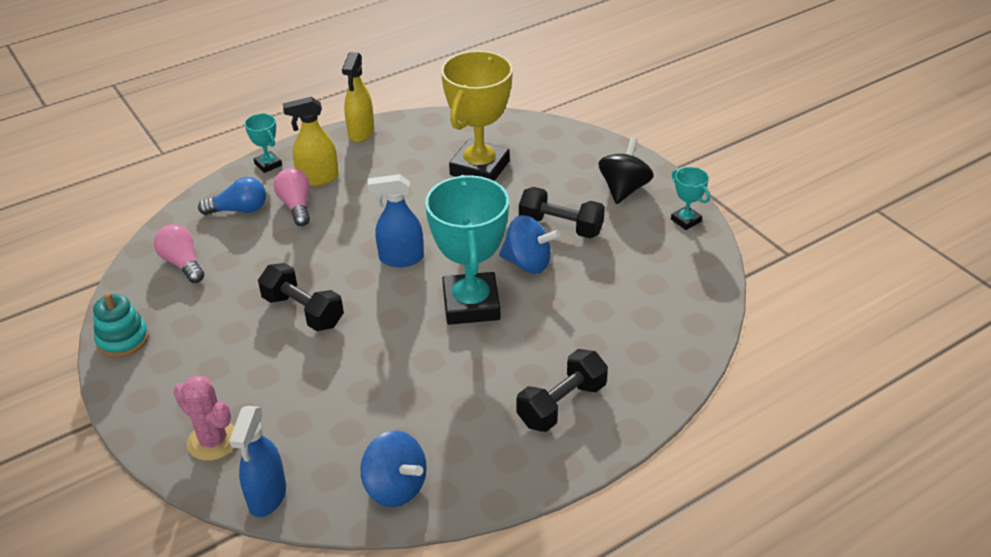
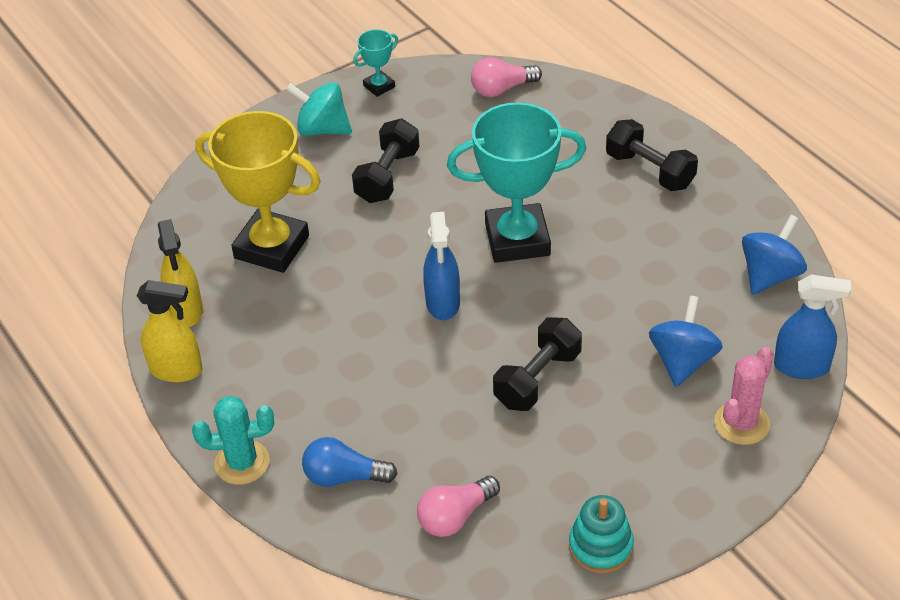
camera: 90 degrees left, 5 degrees up
(239, 210) = (344, 477): blue light bulb -> blue light bulb turned 75 degrees counterclockwise
(268, 164) = (242, 463): turquoise trophy -> turquoise cactus
(296, 206) = (339, 416): pink light bulb -> pink light bulb (502, 89)
(318, 178) = (279, 402): yellow spray bottle -> yellow spray bottle (186, 310)
(528, 263) = (449, 199): blue spinning top -> blue spinning top (682, 361)
(623, 189) = (322, 129): black spinning top -> turquoise spinning top

